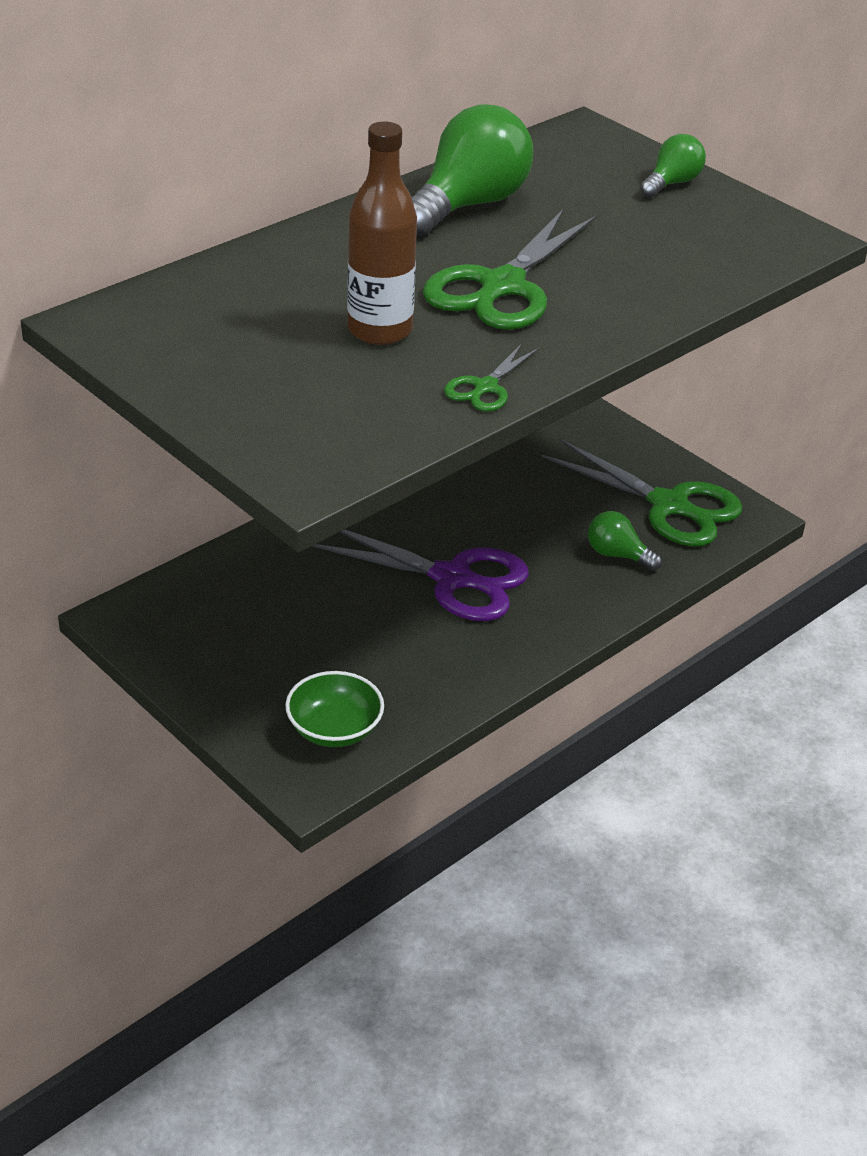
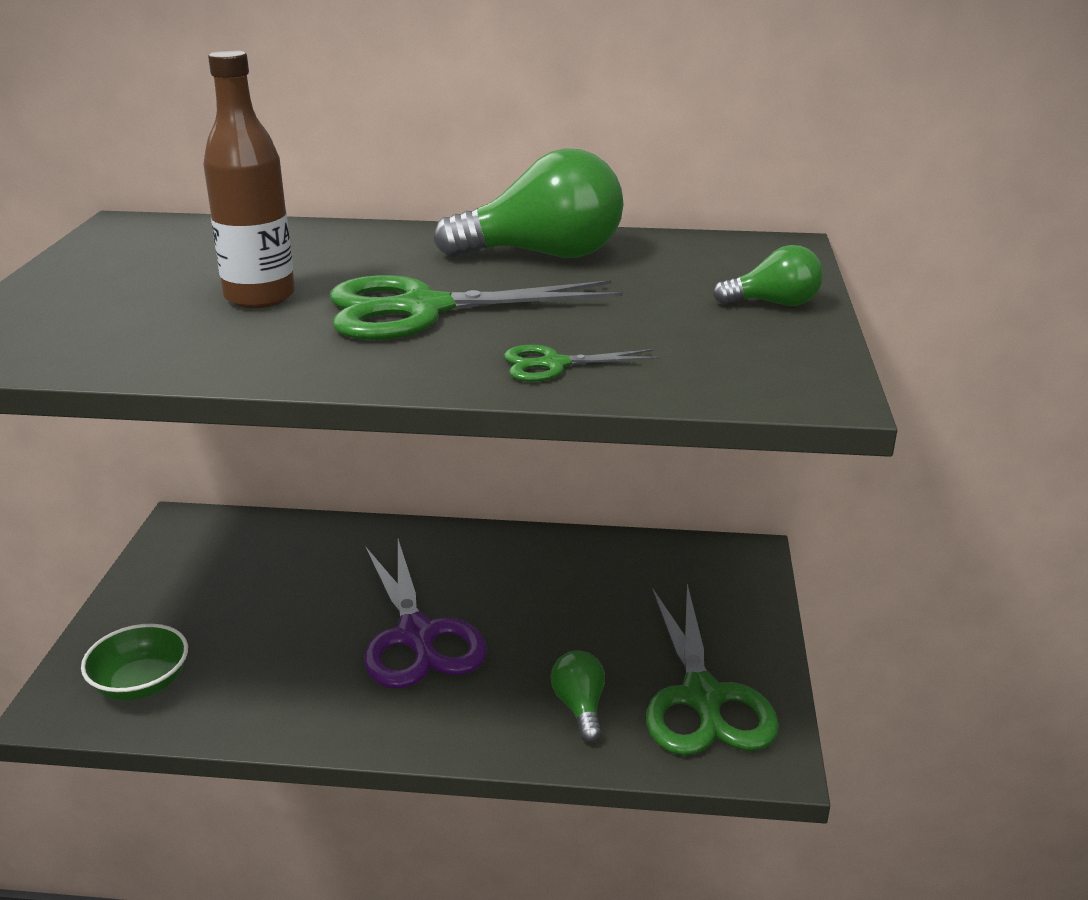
camera: 50 degrees right, 10 degrees down
(485, 387) = (220, 362): green scissors -> green scissors (554, 364)

